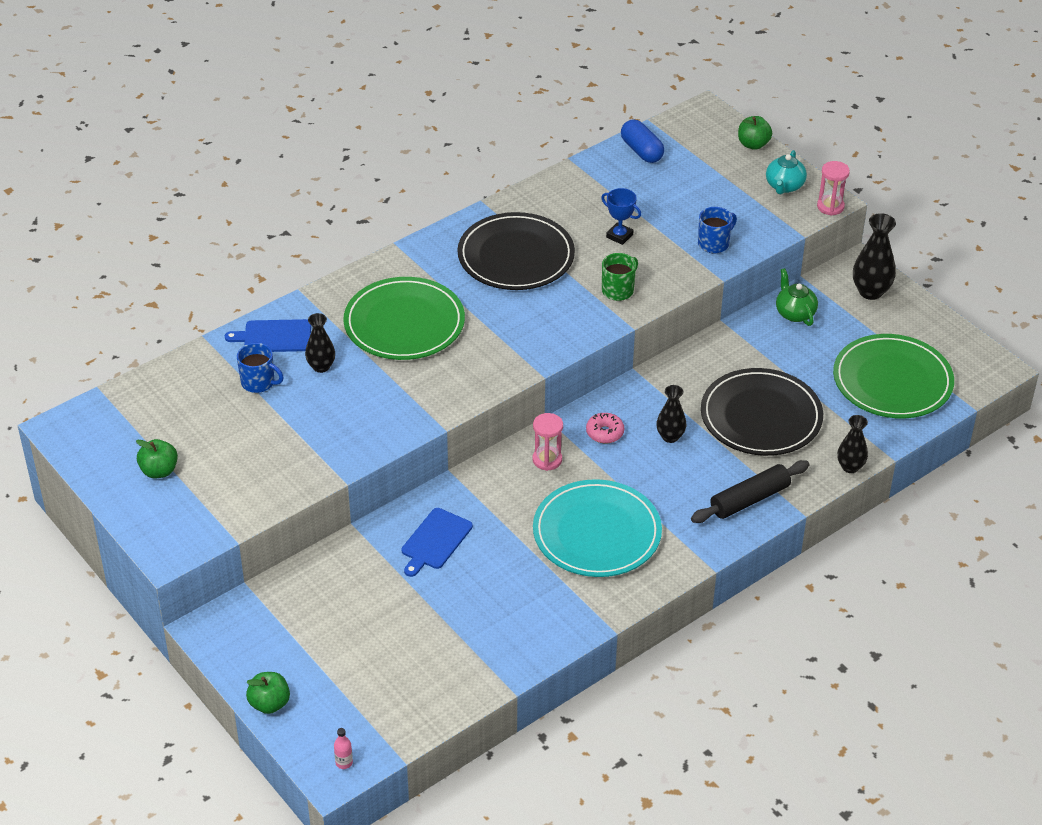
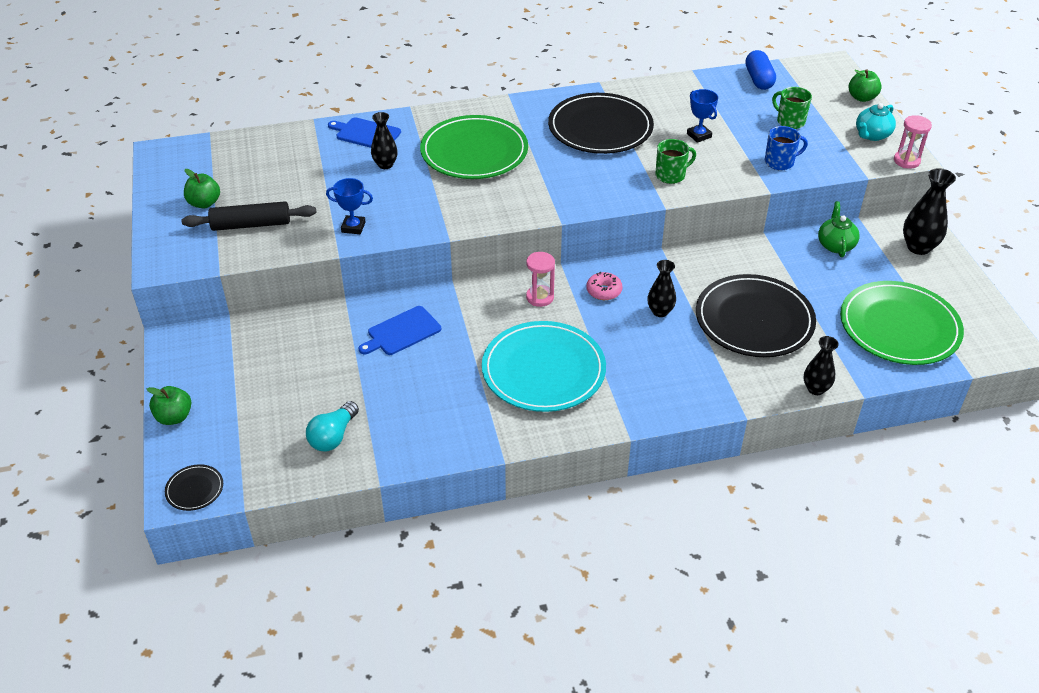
camera: 25 degrees right, 0 degrees up
(259, 382) = (329, 162): blue mug -> none
(338, 447) = (353, 227): none -> blue trophy
(344, 762) = (194, 489): pink bottle -> black plate
(440, 666) = (333, 436): none -> turquoise light bulb
(698, 193) = (790, 121): none -> green mug
(750, 499) = (701, 387): black rolling pin -> black rolling pin (251, 225)

